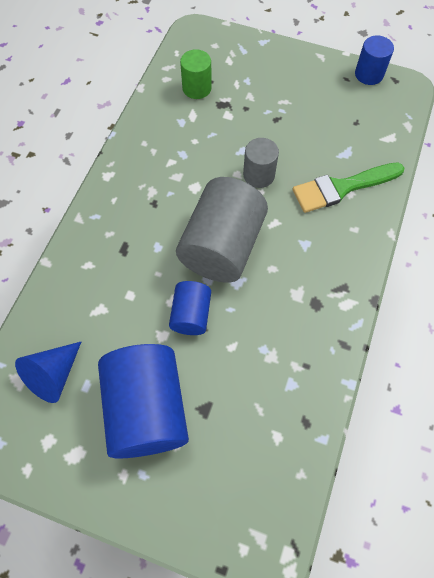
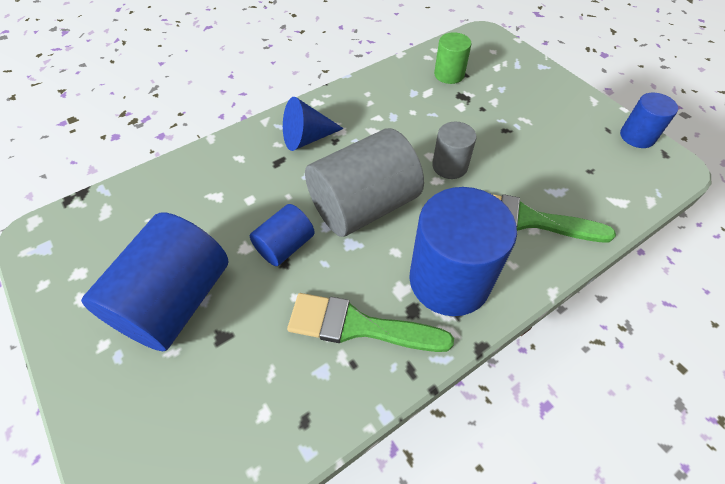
camera: 35 degrees right, 10 degrees down
(53, 375) = (133, 224): blue cone -> blue cone (307, 138)
(290, 338) = (359, 326): none -> green brush
(323, 266) = (449, 280): none -> blue cylinder

